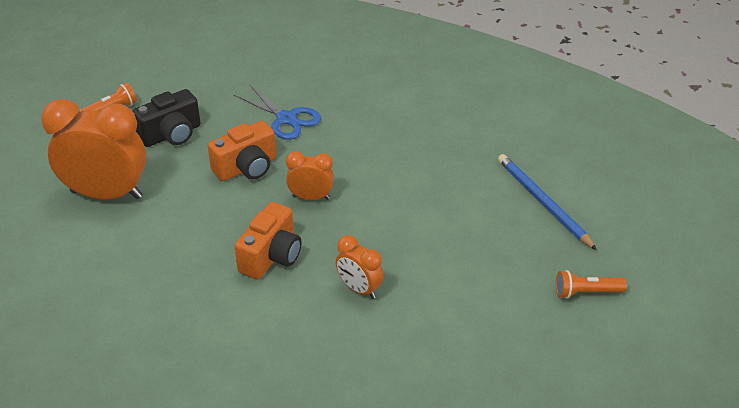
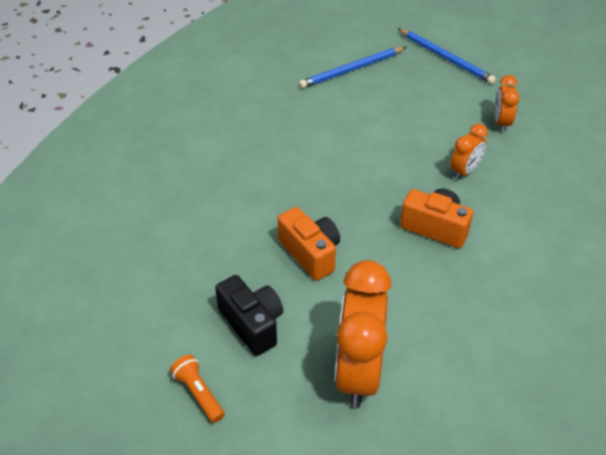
camera: 90 degrees left, 5 degrees up
(286, 119) = (230, 226): blue scissors -> none
(311, 197) = (353, 204): orange clock -> orange clock (501, 123)
(586, 292) = (446, 58): orange flashlight -> blue pencil

